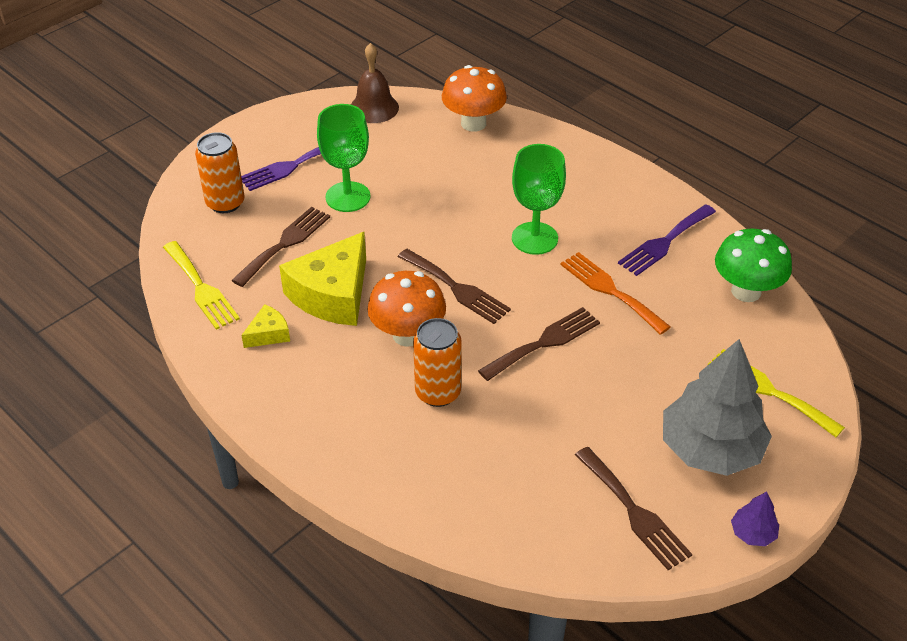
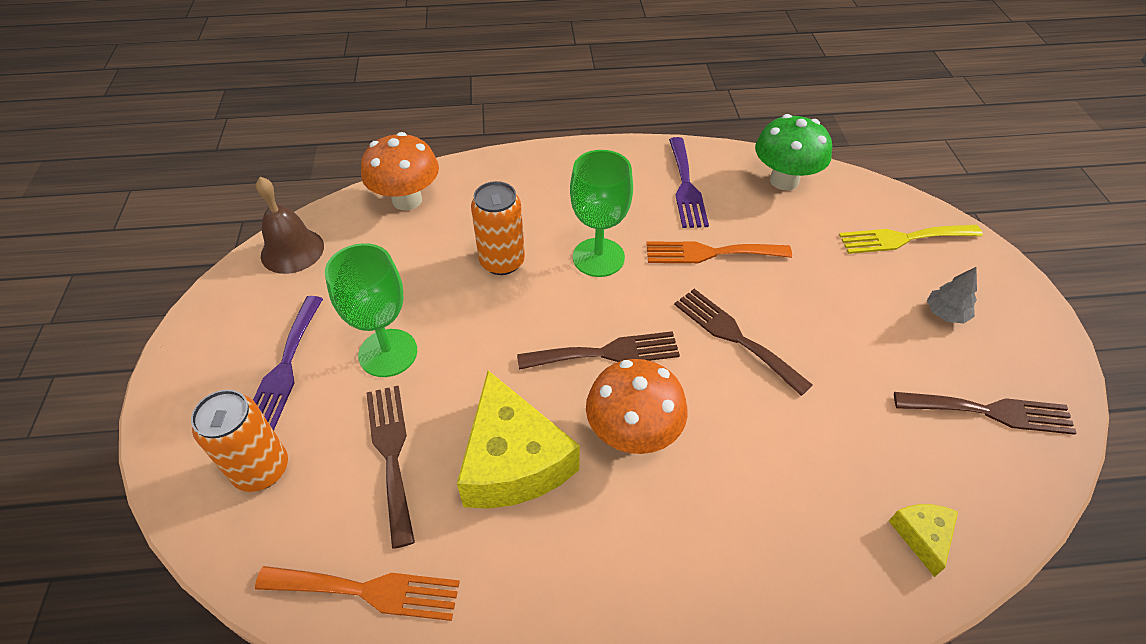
camera: 50 degrees left, 5 degrees up
(201, 288) = (368, 591): yellow fork -> orange fork
(268, 334) = (513, 566): yellow cheese -> yellow cheese (922, 536)
(438, 392) = (734, 462): orange can -> orange can (502, 261)
(544, 342) = (735, 337): brown fork -> brown fork turned 45 degrees counterclockwise
(710, 449) = (945, 313): grey tree -> grey tree, size x0.42
(752, 533) = (1058, 350): purple tree -> none

